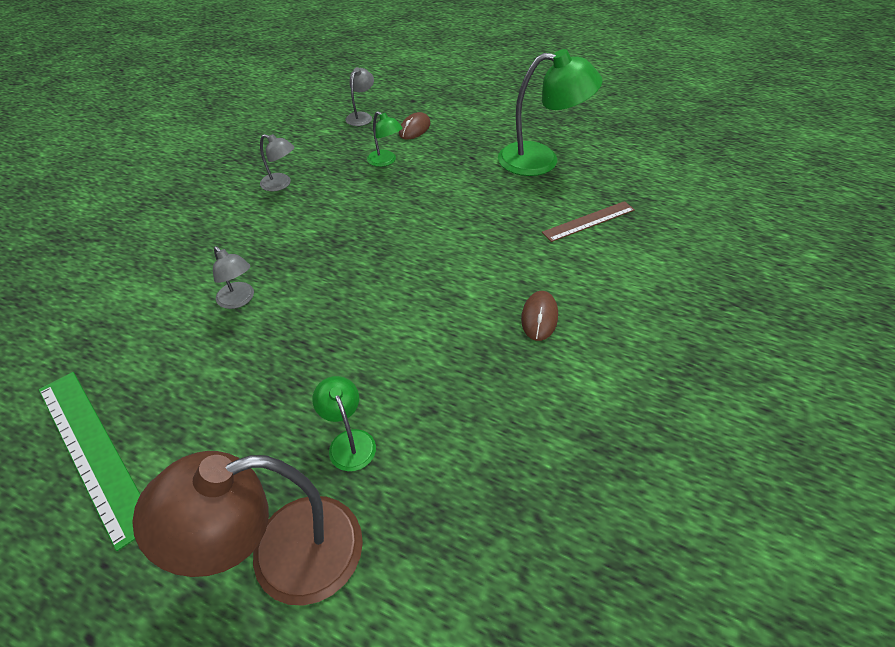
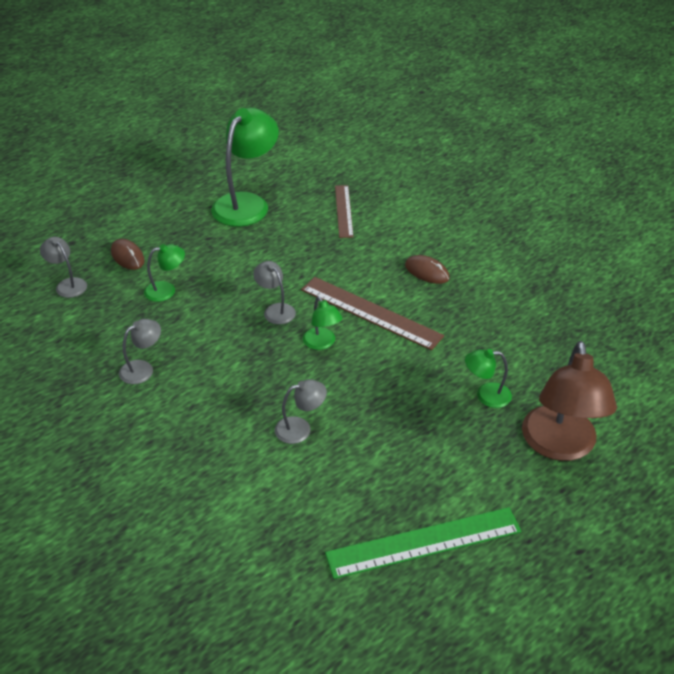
camera: 65 degrees left, 5 degrees down
(368, 275) = (322, 343): none -> green lamp
(399, 228) = (275, 310): none -> grey lamp
(437, 294) = (370, 312): none -> brown ruler

